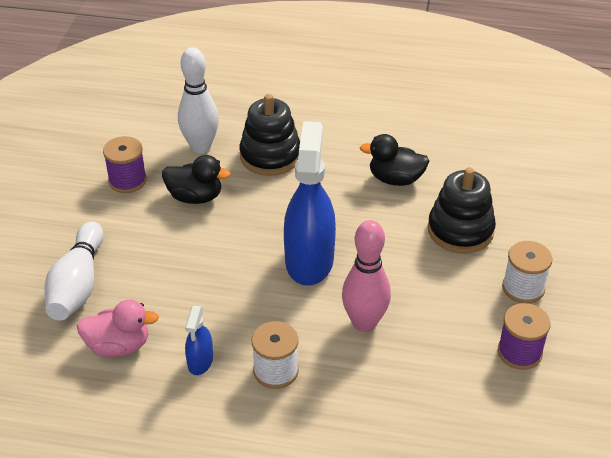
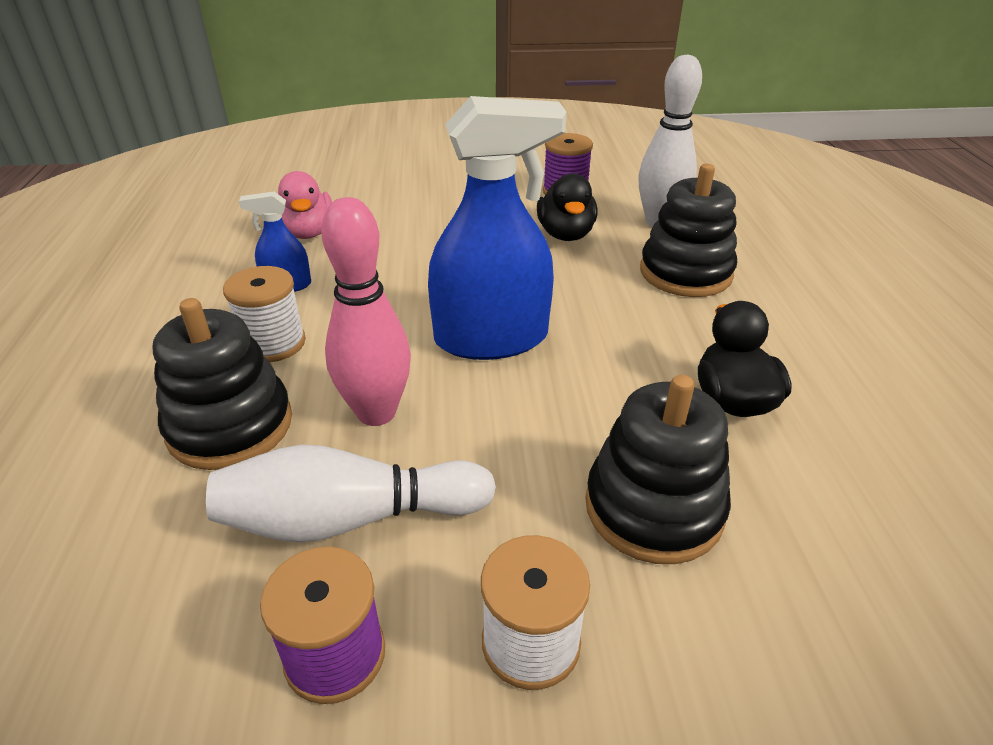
camera: 75 degrees right, 5 degrees down
(78, 285) = (391, 196): white bowling pin -> white bowling pin (349, 518)
(357, 393) = (230, 426): none -> black stacking toy

